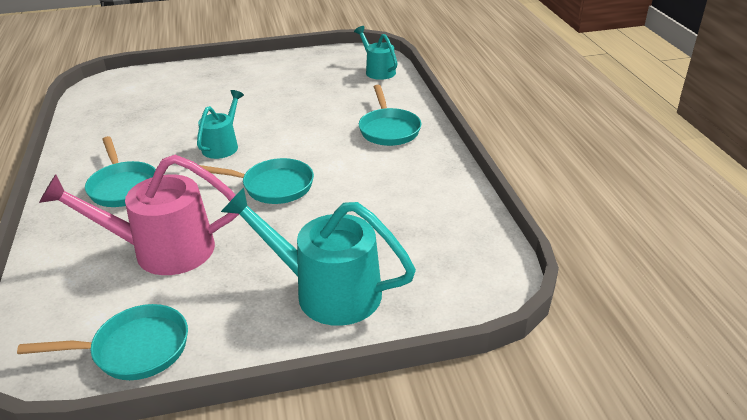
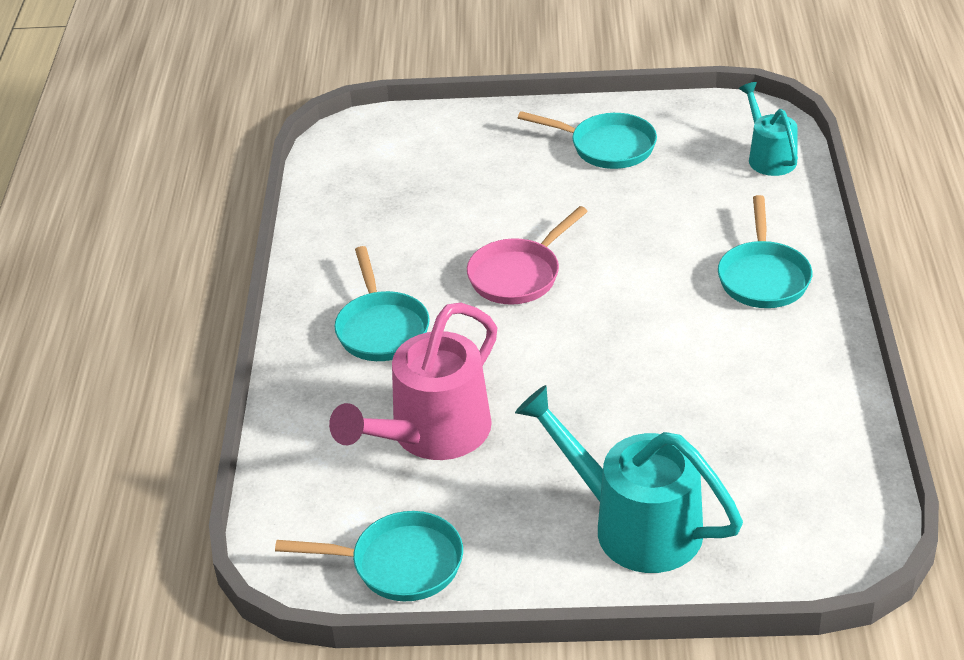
camera: 15 degrees right, 5 degrees up
(161, 250) = (431, 435): pink watering can -> pink watering can turned 60 degrees counterclockwise
(223, 145) = (518, 275): turquoise watering can -> pink pan
(273, 186) = (583, 356): turquoise pan -> turquoise pan (607, 147)

